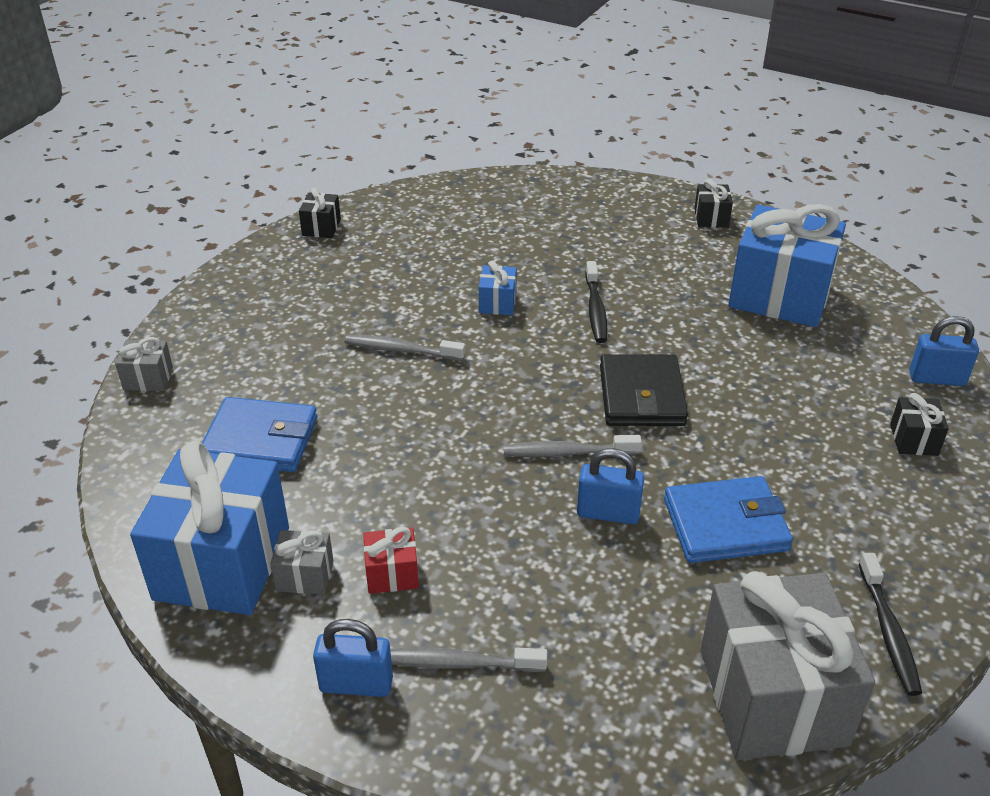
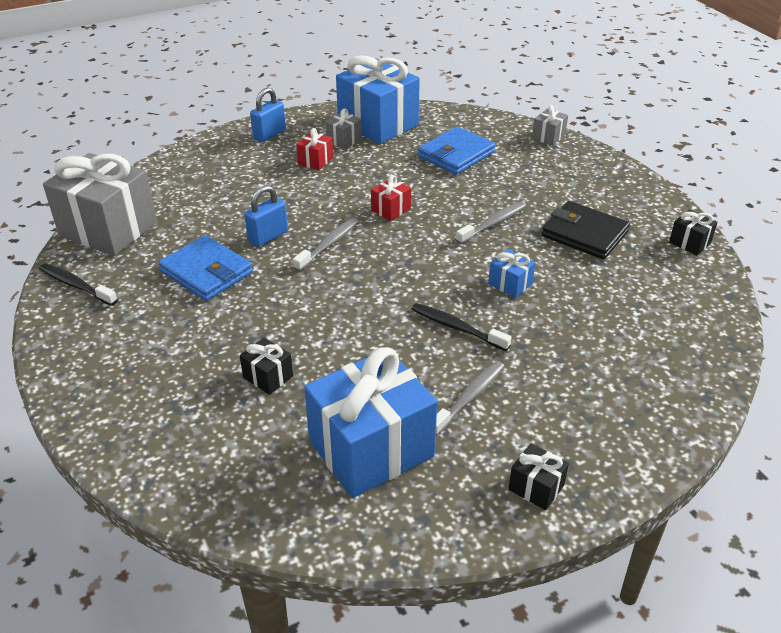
camera: 125 degrees right, 0 degrees up
(447, 437) = (391, 209): none -> red gift
(459, 663) = (245, 159): grey toothbrush -> grey toothbrush (469, 397)
(641, 396) = (341, 299): black wallet -> black wallet (584, 234)
(725, 525) = (206, 272): blue wallet -> blue wallet turned 75 degrees counterclockwise
(914, 439) = (151, 401): black gift -> black gift (268, 377)
(936, 378) = (178, 469): blue padlock -> none

